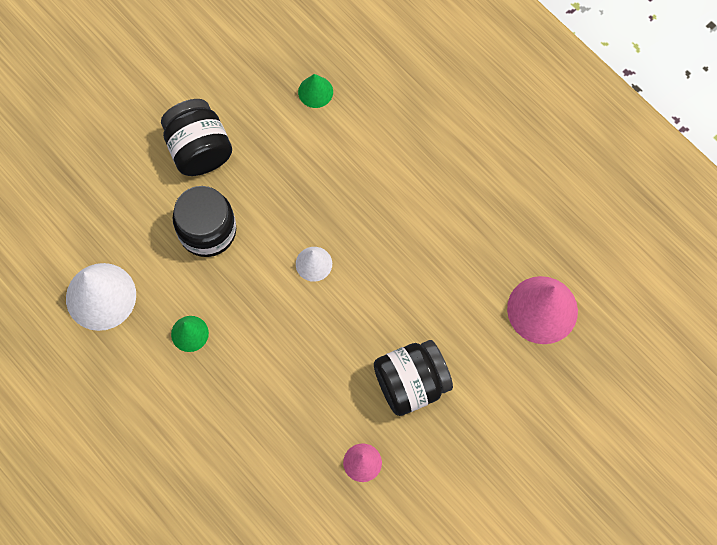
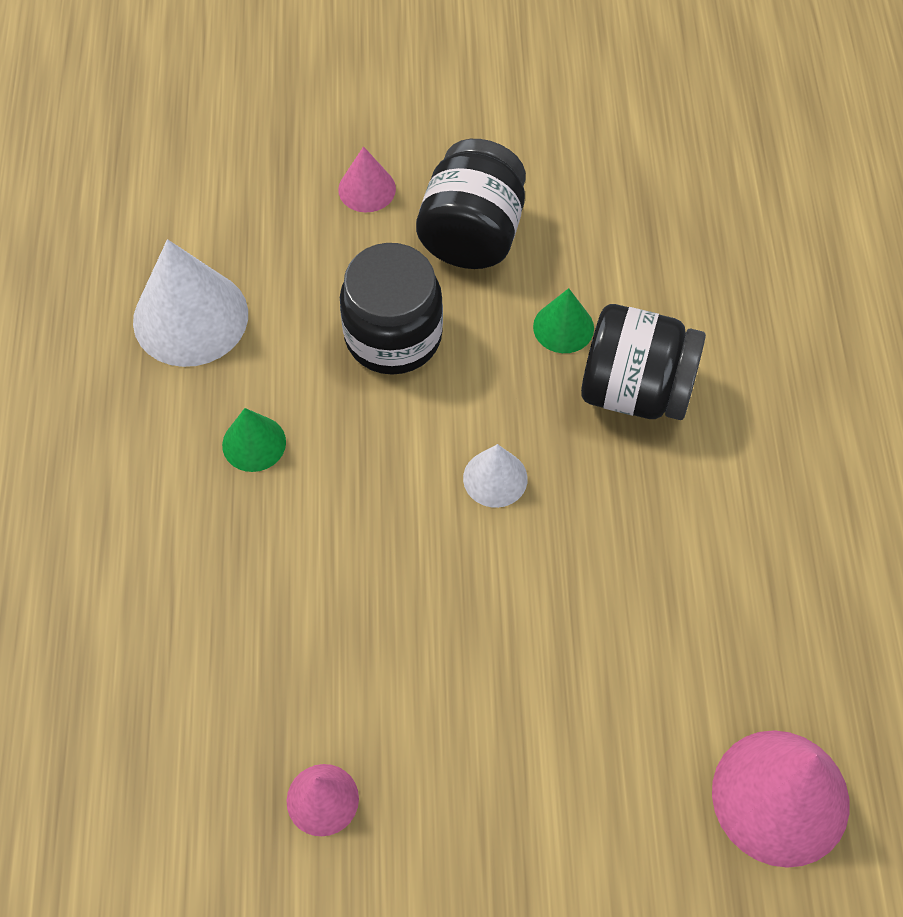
camera: 40 degrees right, 10 degrees down
(126, 164) = (367, 189): none -> pink cone
(315, 92) = (688, 269): green cone -> green cone (563, 327)
(411, 383) = (489, 745): black jar -> black jar (635, 390)

